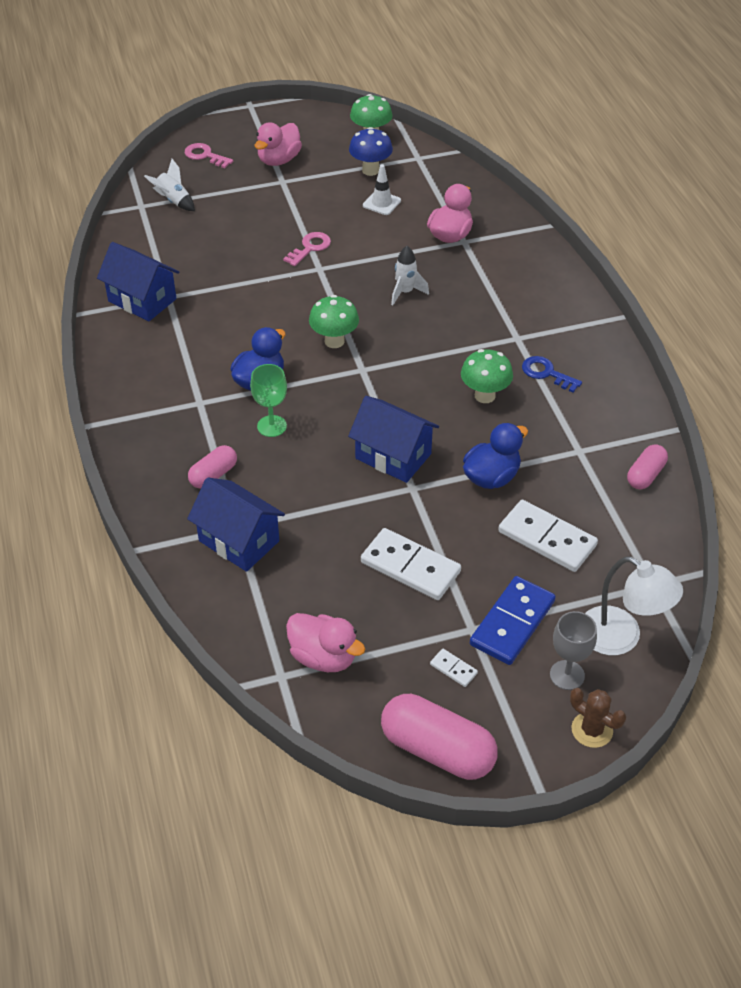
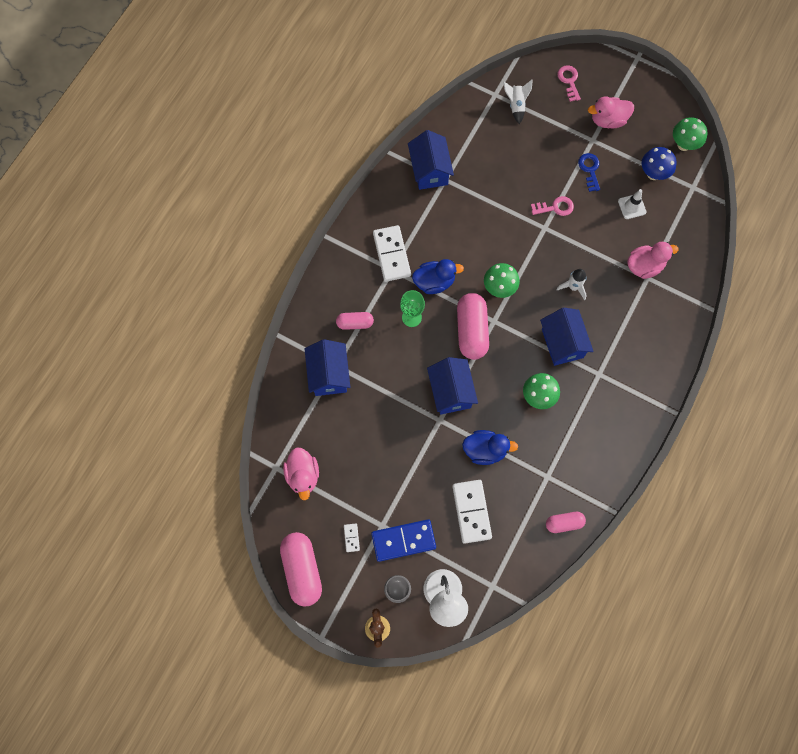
camera: 45 degrees right, 25 degrees up
(349, 392) = (471, 331): none -> pink capsule
(410, 567) = (390, 465): white domino -> white domino (392, 254)
(452, 339) = (562, 343): none -> blue house
(546, 373) = (587, 412): blue key -> blue key (589, 170)

